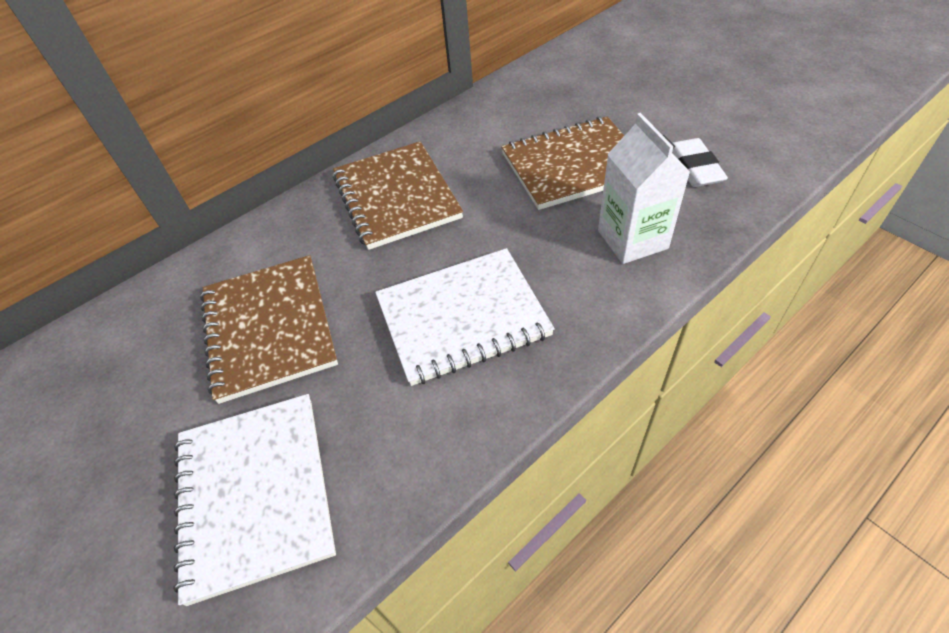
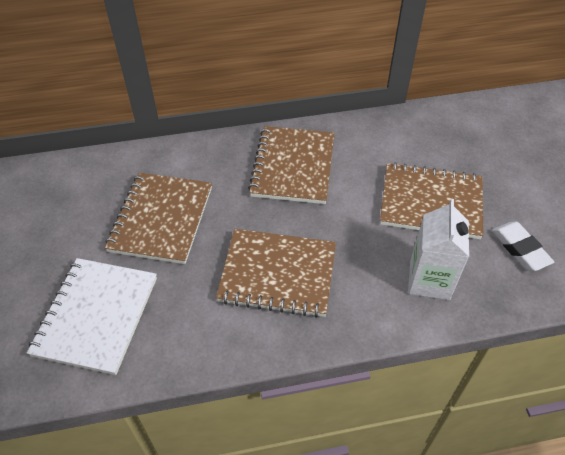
camera: 25 degrees right, 0 degrees up
(462, 318) = (277, 274): white notebook -> brown notebook
(694, 167) = (520, 249): white eraser -> white eraser turned 45 degrees counterclockwise

